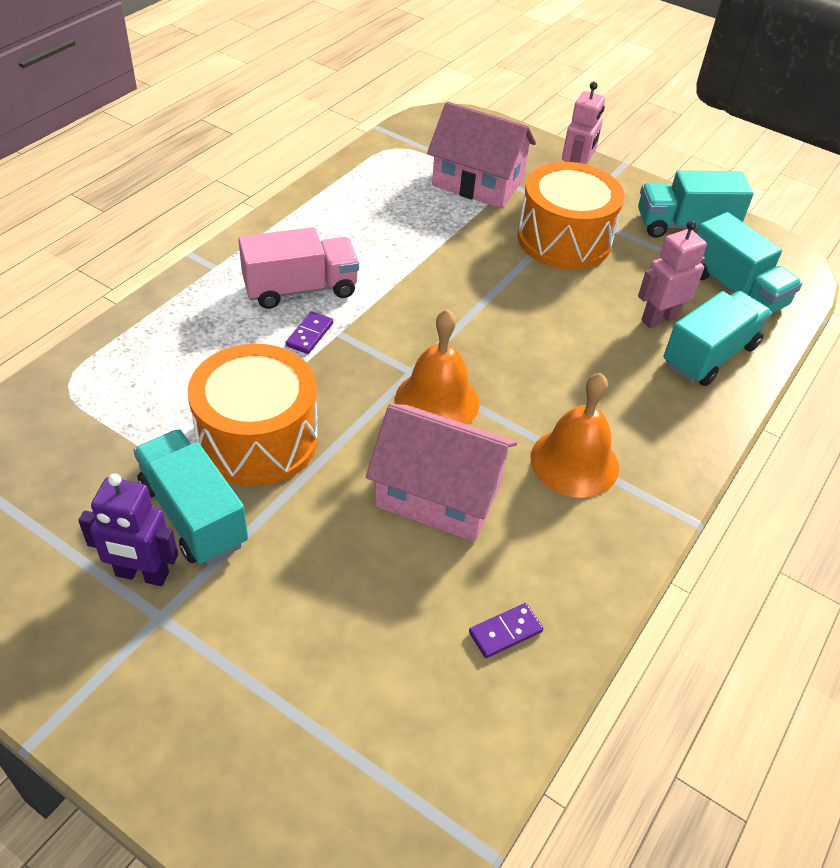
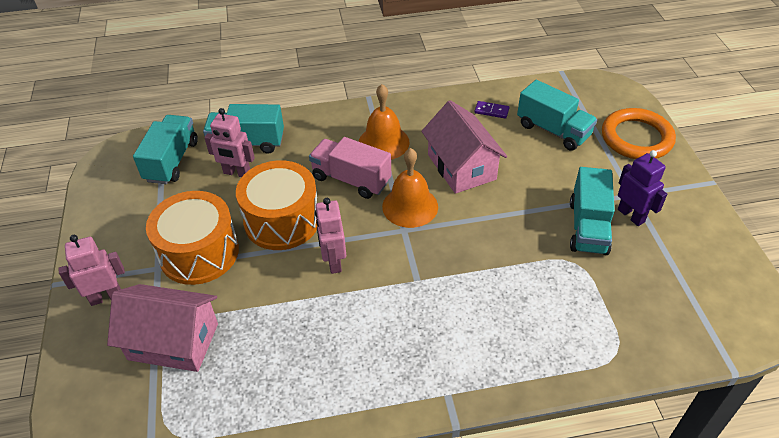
camera: 130 degrees left, 0 degrees up
(220, 758) = (636, 138): none -> orange ring
(257, 439) = (525, 245): orange drum -> orange drum (282, 220)
(300, 289) = (407, 330): pink truck -> pink truck (351, 179)
(309, 334) = (436, 290): purple domino -> none
(439, 301) = (333, 262): none -> pink robot
(478, 182) = (173, 341): pink house -> pink house turned 60 degrees counterclockwise
(685, 225) = (118, 212): turquoise truck -> turquoise truck (553, 130)

